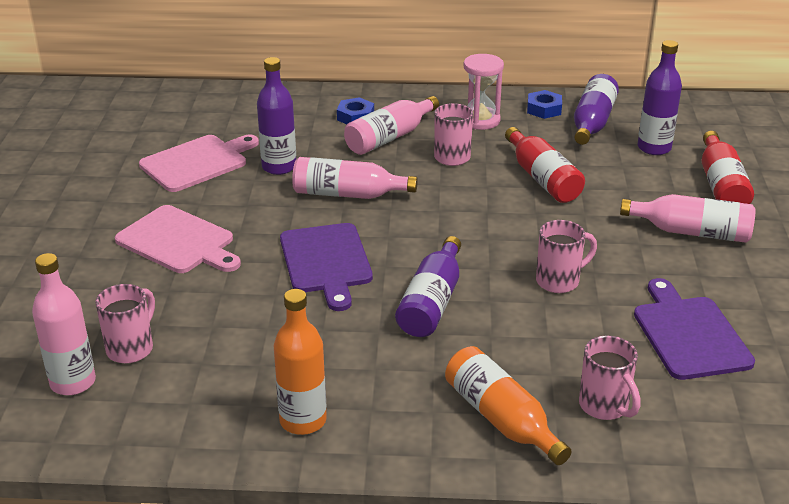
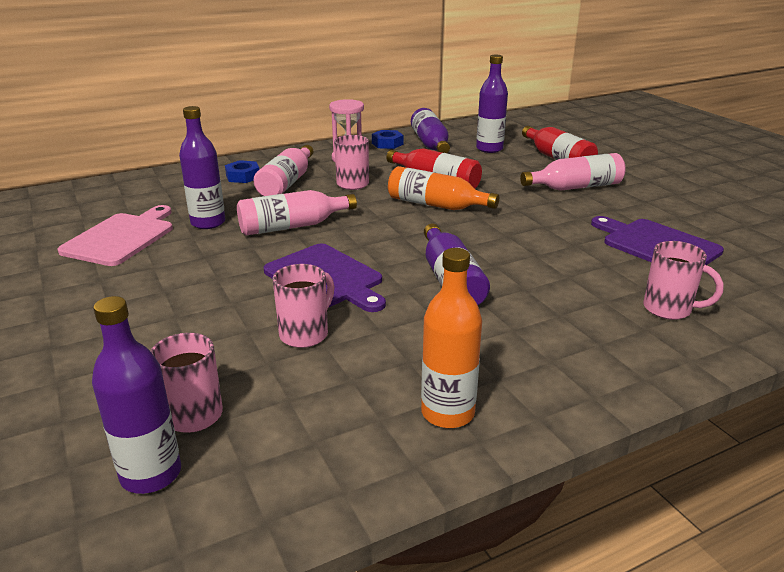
camera: 30 degrees left, 5 degrees down
(73, 382) = (151, 474): pink bottle -> purple bottle
(178, 241) = (160, 302): pink cutting board -> none
(501, 419) = (610, 346): orange bottle -> orange bottle (436, 205)
(559, 281) = (528, 238): pink mug -> pink mug (305, 334)

